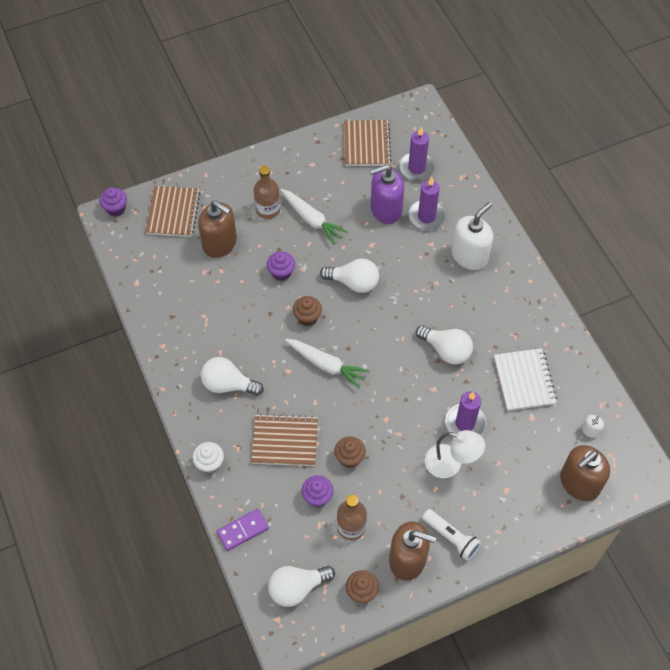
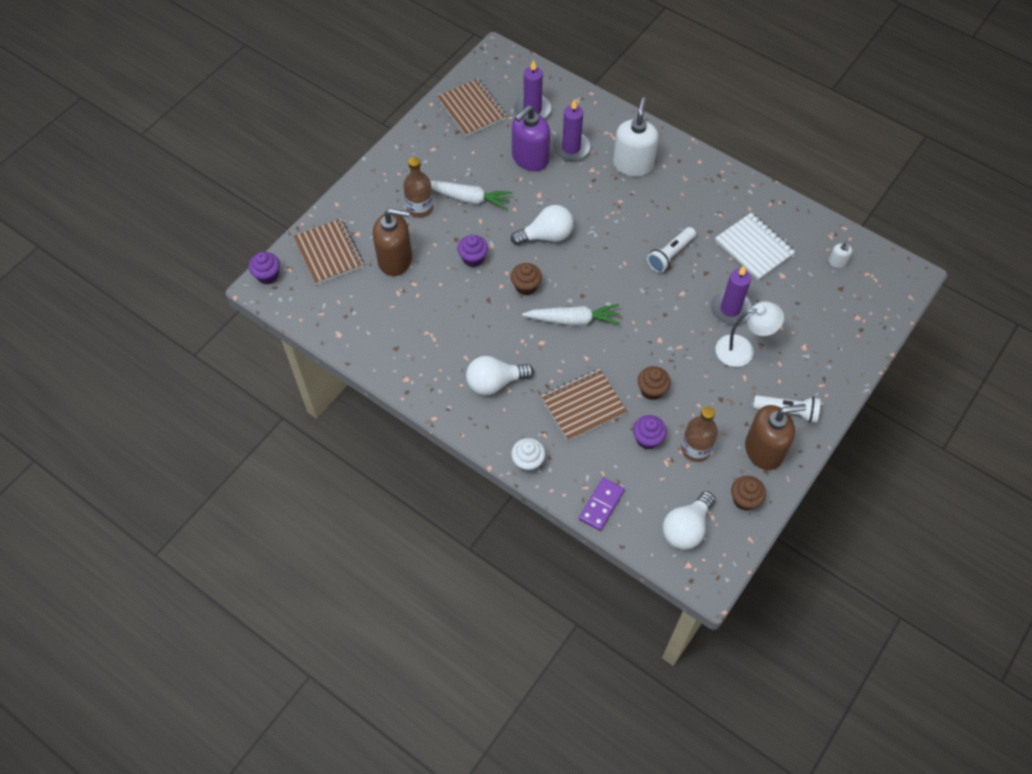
camera: 30 degrees left, 0 degrees up
(446, 350) = (670, 255): white light bulb -> white flashlight
(579, 483) = (858, 310): brown soap dispenser -> none

